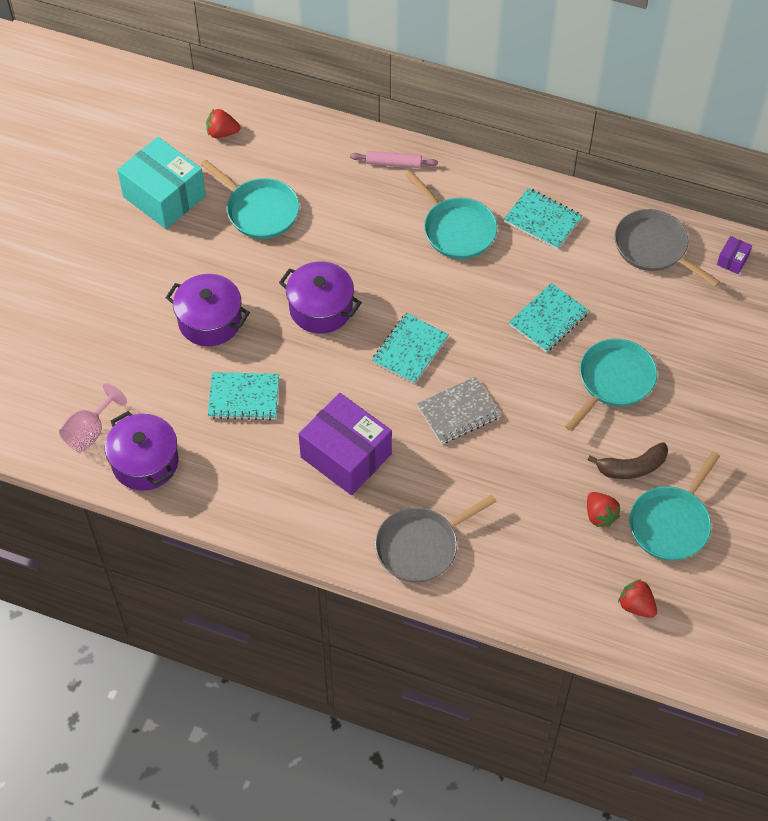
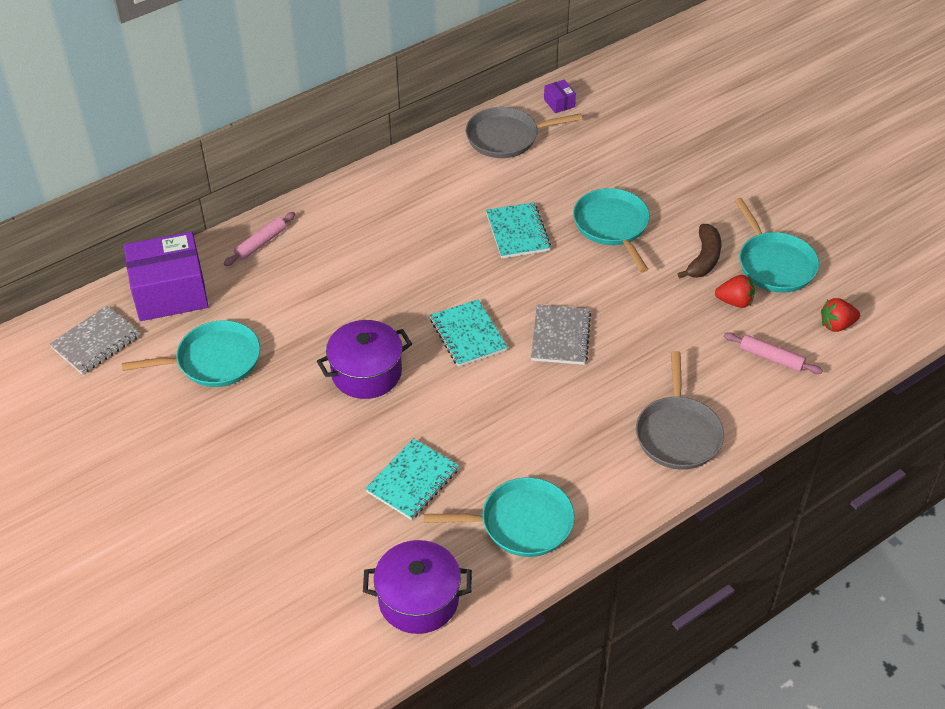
camera: 55 degrees left, 10 degrees down
(90, 432) = (342, 630): pink goblet -> none
(164, 196) = (121, 423): turquoise box -> none
(210, 321) = (302, 462): purple pot -> none
(222, 133) = (96, 342): red strawberry -> grey notebook
(346, 455) = (541, 437): purple box -> purple box (170, 293)
(457, 230) = (372, 240): turquoise pan -> turquoise pan (521, 523)
(542, 220) = (416, 184): turquoise notebook -> none
(556, 573) = (771, 358): none -> pink rolling pin

